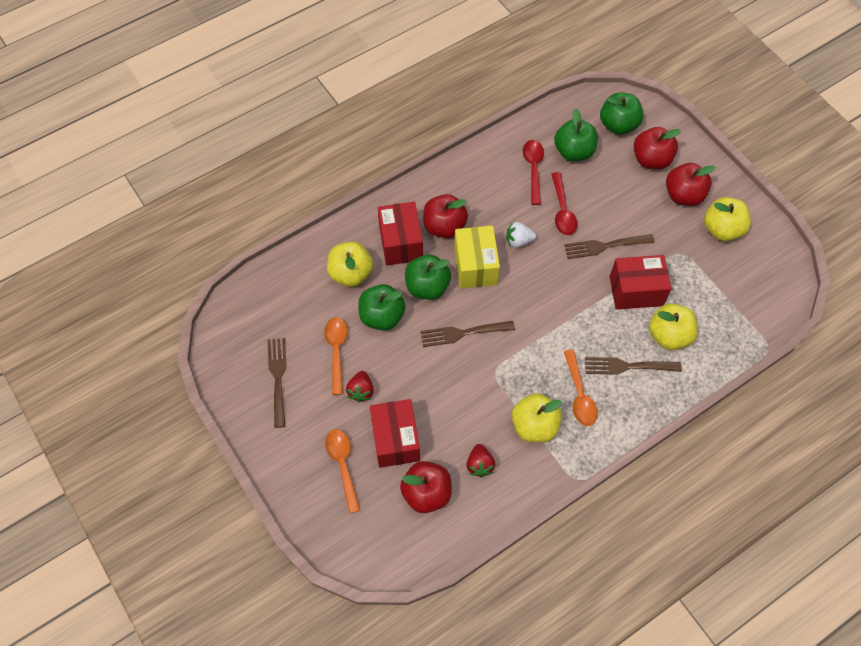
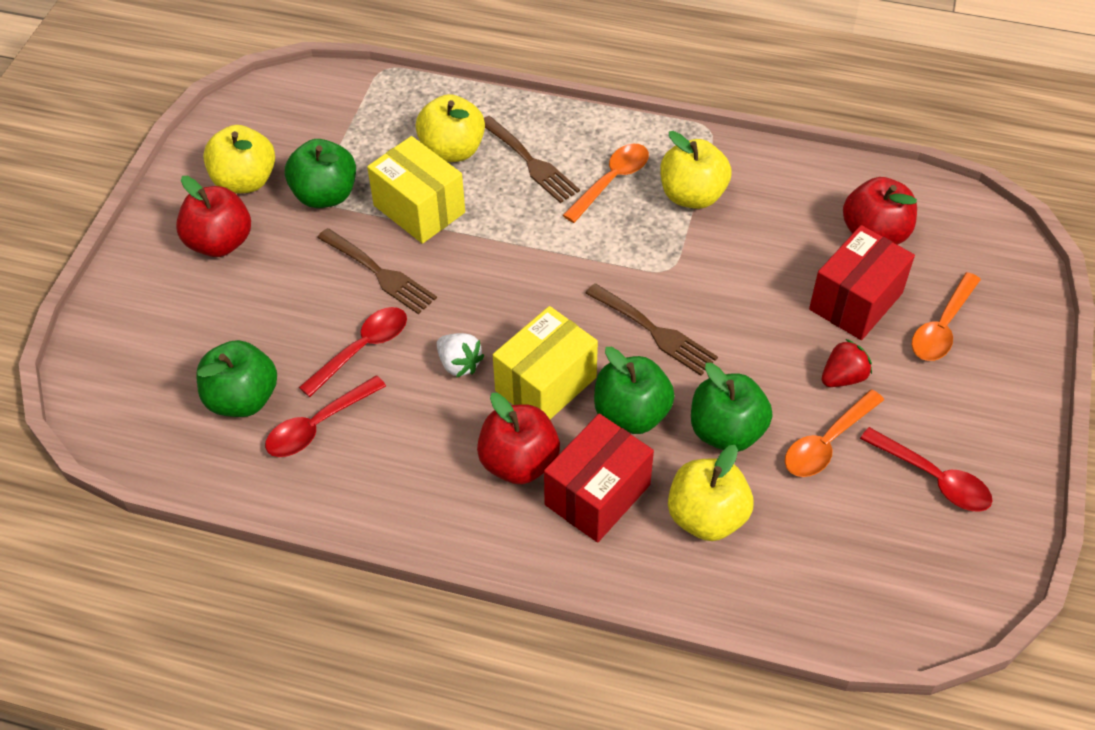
camera: 130 degrees left, 10 degrees down
(278, 377) = (933, 478): brown fork -> red spoon
(479, 465) = (790, 212): red strawberry -> none
(618, 125) = (144, 378): green apple -> green apple (325, 195)
(636, 291) = (419, 209): red box -> yellow box
(651, 159) = (183, 306): red apple -> none

